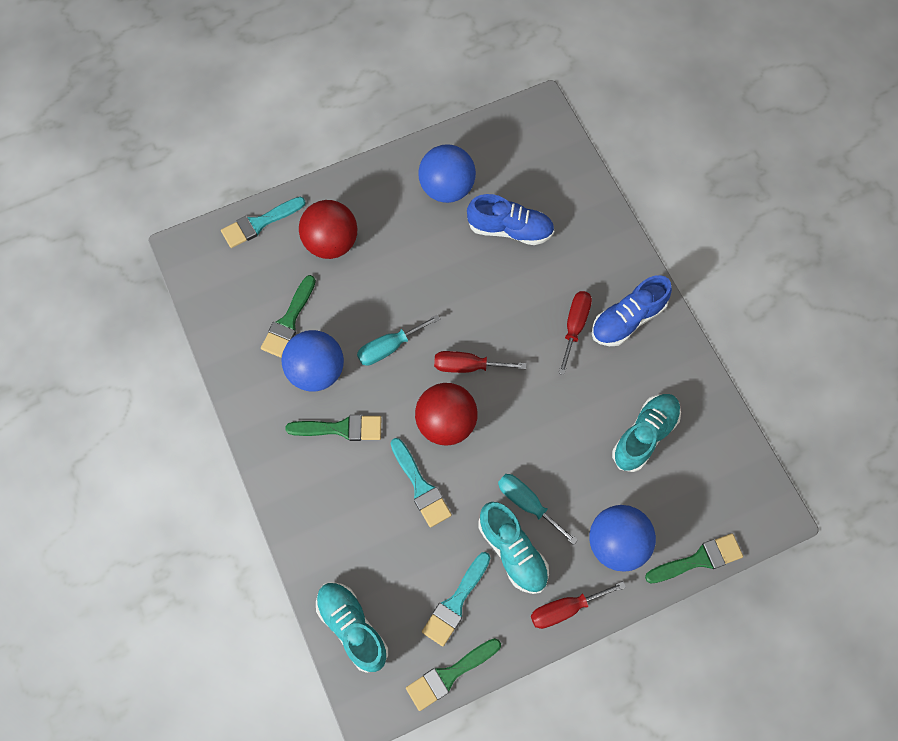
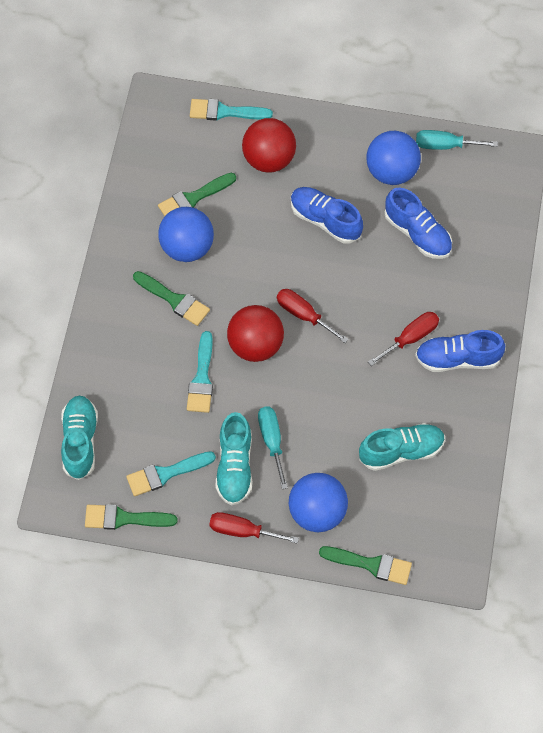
camera: 35 degrees right, 5 degrees down
(389, 347) = (254, 264): turquoise screwdriver -> turquoise screwdriver (445, 145)
(422, 267) = (325, 220): none -> blue shoe

